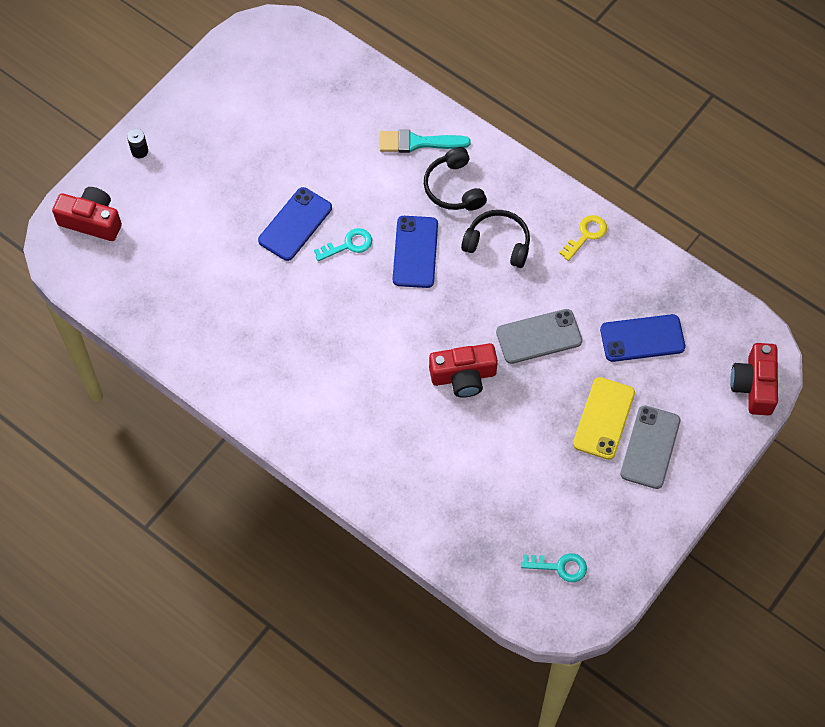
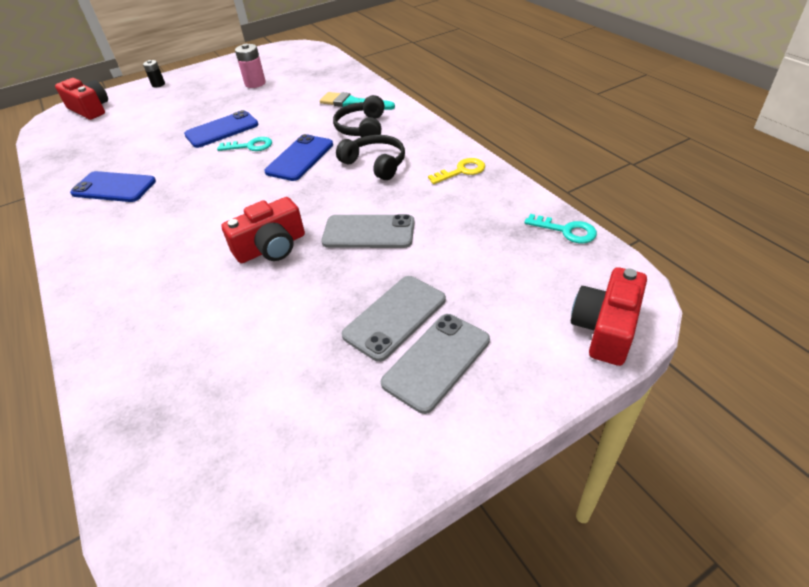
camera: 25 degrees right, 20 degrees down
(271, 125) = (255, 83): none -> pink battery
(463, 376) = (271, 247): red camera -> red camera turned 45 degrees counterclockwise
(560, 567) = (230, 476): turquoise key -> turquoise key (566, 230)
(604, 418) = (395, 317): yellow phone -> grey phone
(642, 338) = (479, 255): blue phone -> blue phone (114, 187)

